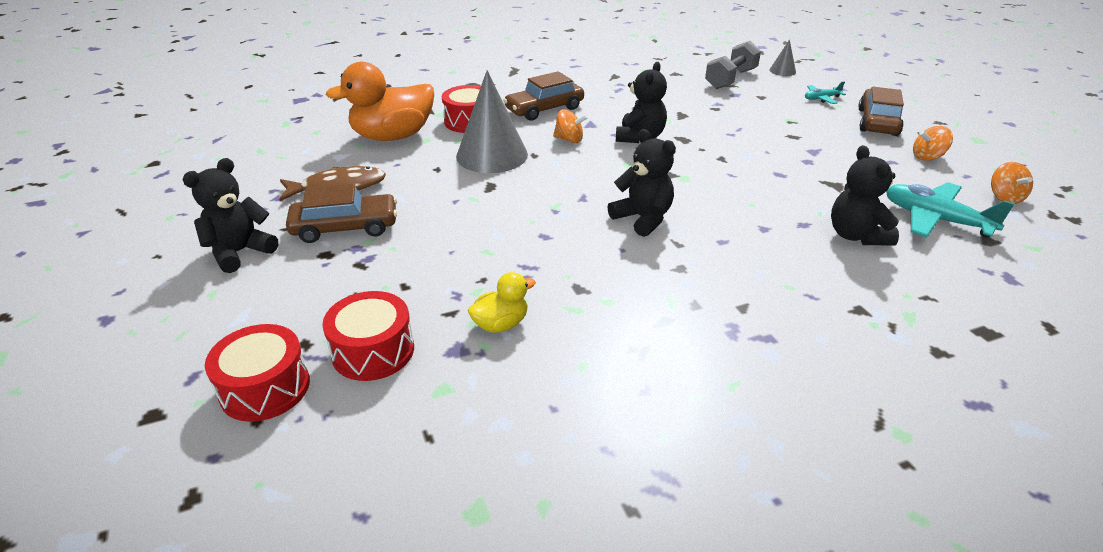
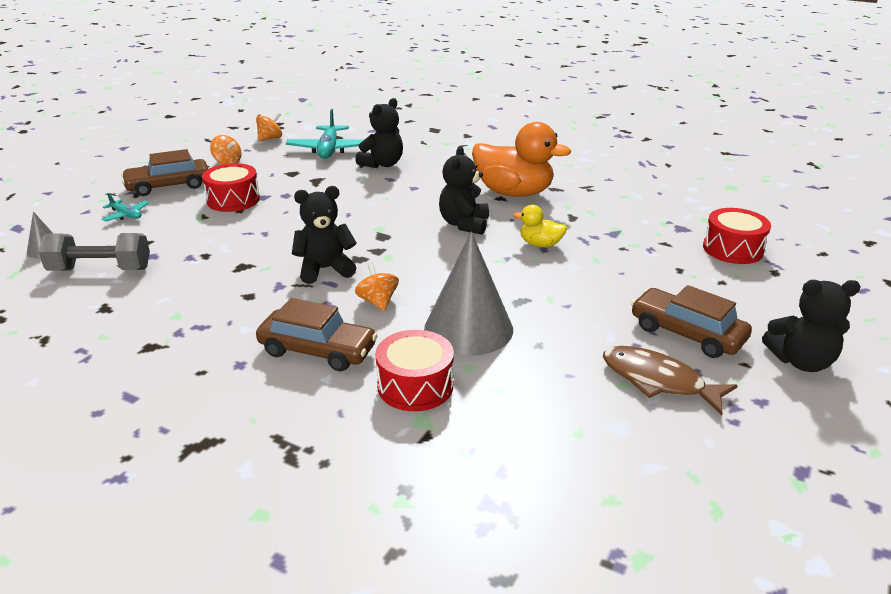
camera: 130 degrees left, 5 degrees down
(265, 388) = (813, 263): red drum -> red drum (233, 200)
(393, 136) = (526, 420): orange duck -> orange duck (513, 193)
(501, 324) = (642, 225): yellow duck -> yellow duck (540, 244)

